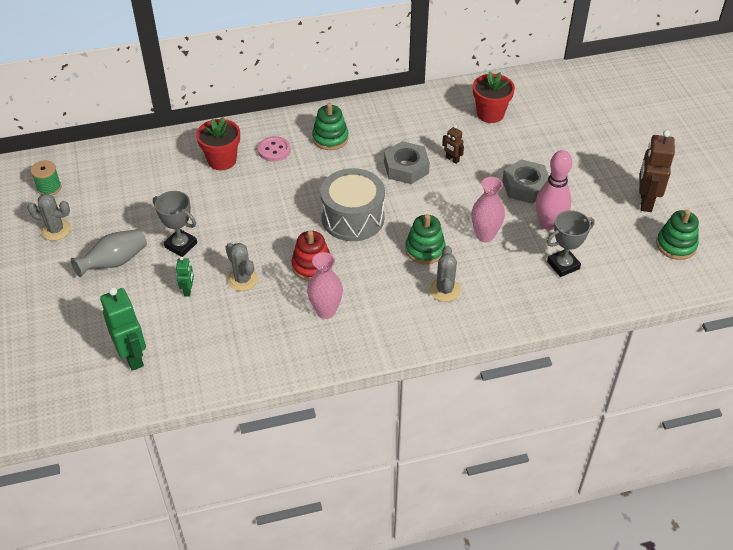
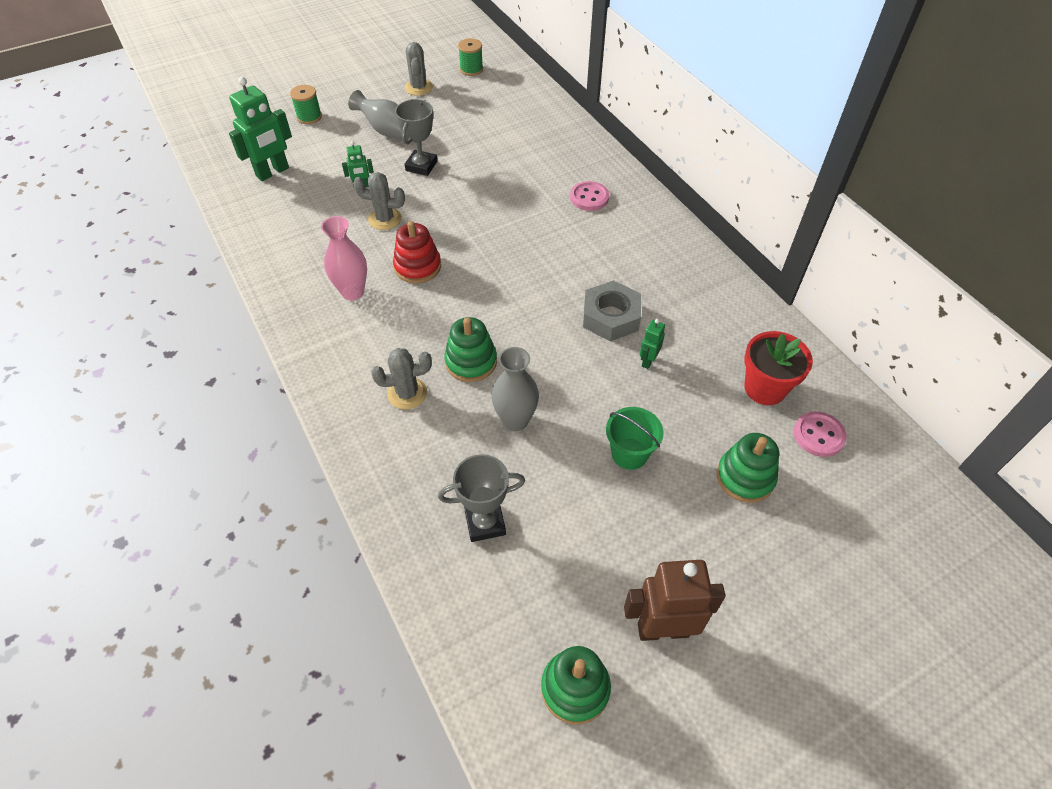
camera: 75 degrees right, 5 degrees up
(54, 320) = (309, 117): none -> green spool
(222, 160) = (555, 163): red flower pot -> none
(242, 279) = (385, 219): grey cactus -> grey cactus turned 60 degrees clockwise
(330, 138) = (631, 238): green stacking toy -> green stacking toy (745, 477)
(353, 218) = (503, 285): grey drum -> none
(452, 159) = (648, 361): brown robot -> green robot
(485, 235) = (515, 420): pink vase -> grey vase
(525, 186) = (629, 454): grey nut -> green bucket
(531, 103) = (818, 435): none -> pink button
(549, 224) = (562, 494): pink bowling pin -> none
(563, 265) = (485, 523): grey trophy -> grey trophy turned 60 degrees counterclockwise

